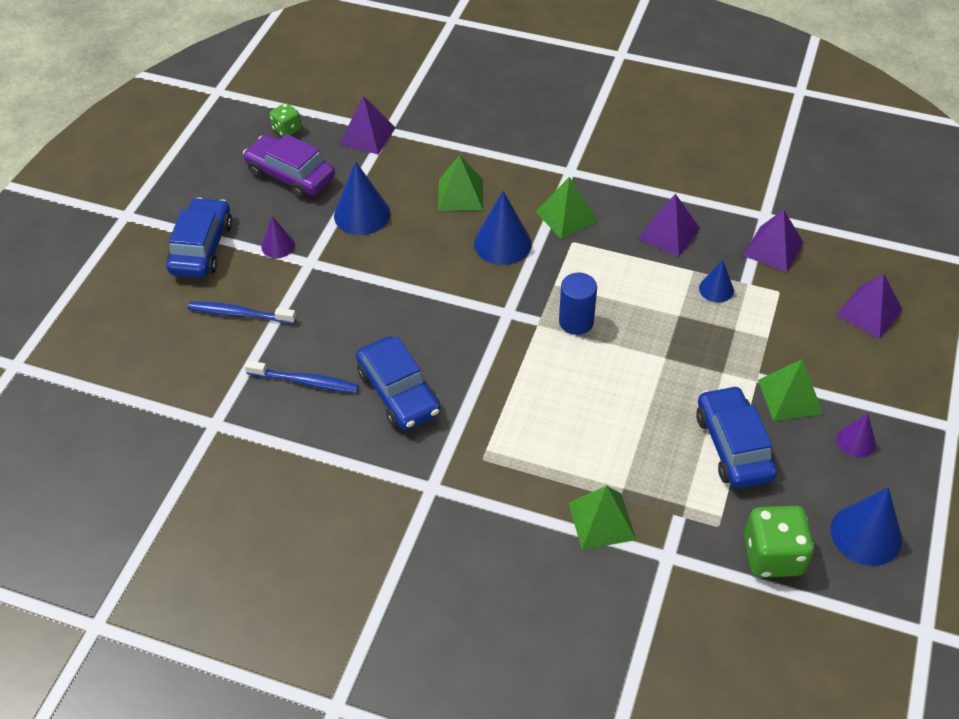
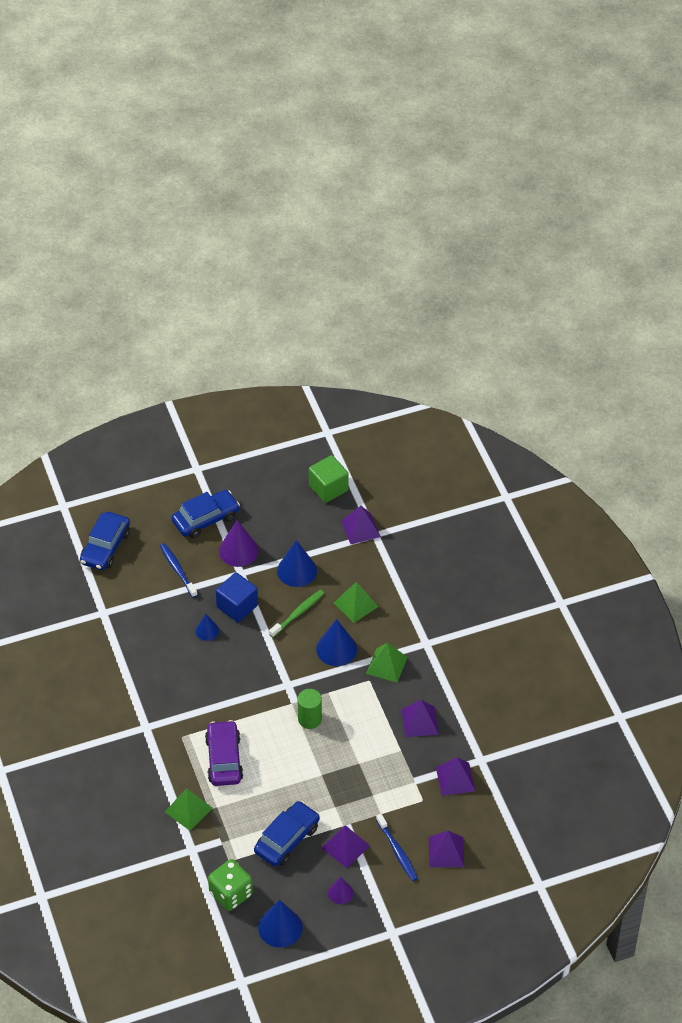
camera: 50 degrees right, 0 degrees up
(278, 246) = (238, 550): purple cone -> purple cone, size x1.73
(287, 129) = (328, 488): green dice -> green cube
(290, 175) = (295, 517): purple car -> purple car (224, 759)
(305, 381) = (161, 630): blue toothbrush -> blue toothbrush (397, 851)
(351, 292) = (237, 606): none -> blue cube
(399, 392) = (190, 673): blue car -> blue car (105, 547)
(420, 247) = (298, 613): none -> green toothbrush
(576, 322) = (309, 719): blue cylinder -> green cylinder
(716, 289) = (395, 769): blue cone -> blue cone (207, 631)
(790, 396) = (345, 846): green pyramid -> purple pyramid

